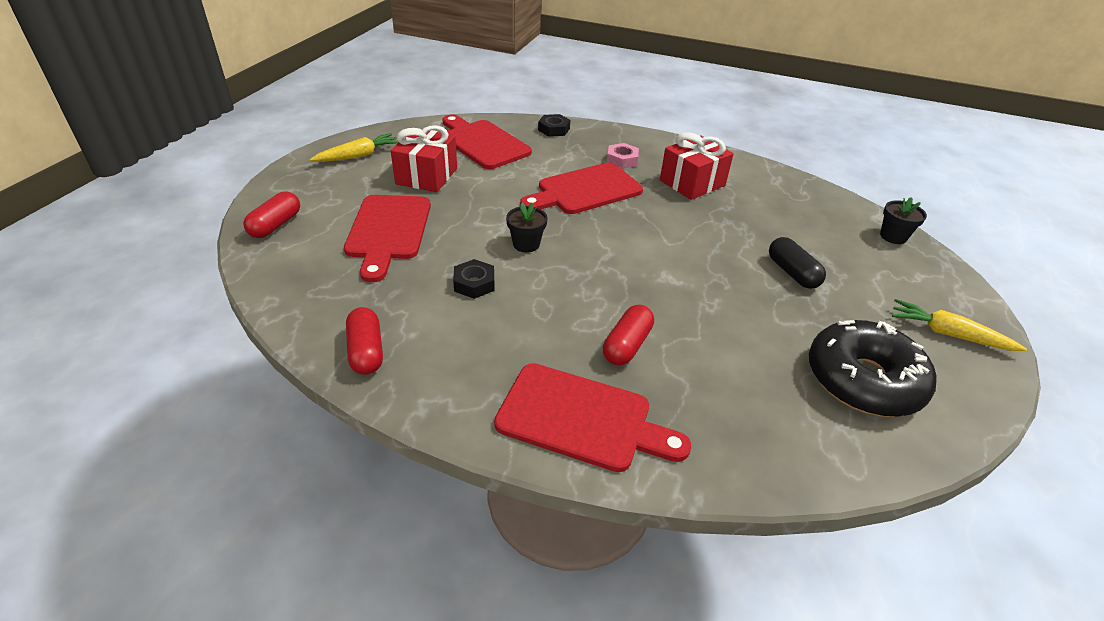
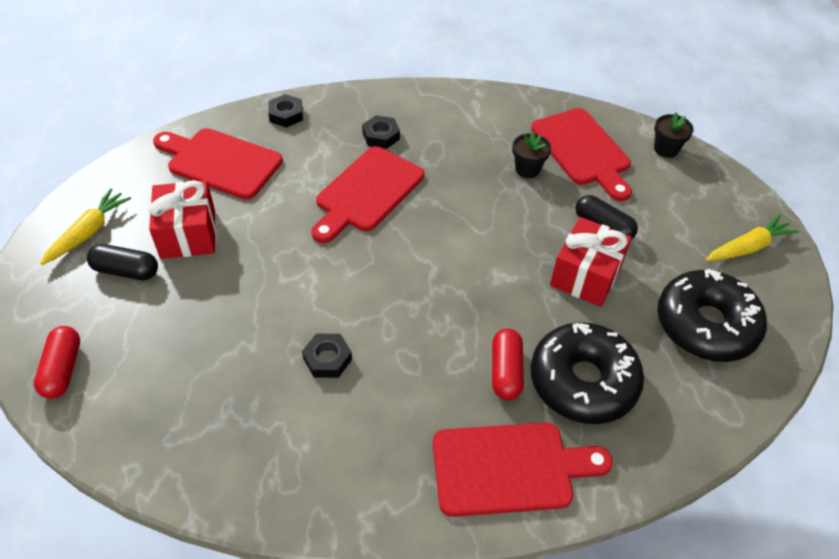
camera: 25 degrees left, 10 degrees up
(366, 184) = (126, 271): none -> black capsule
(366, 351) = (274, 486): red capsule -> none
(388, 231) = (196, 327): red cutting board -> red cutting board (583, 150)
(526, 244) = (349, 288): black flower pot -> black flower pot (527, 169)
(622, 160) = (381, 136): pink nut -> black nut
(692, 183) = (464, 144): red gift -> red gift (586, 275)
(699, 379) = (583, 381): none -> black donut
(948, 334) = (748, 247): yellow carrot -> yellow carrot turned 150 degrees clockwise

